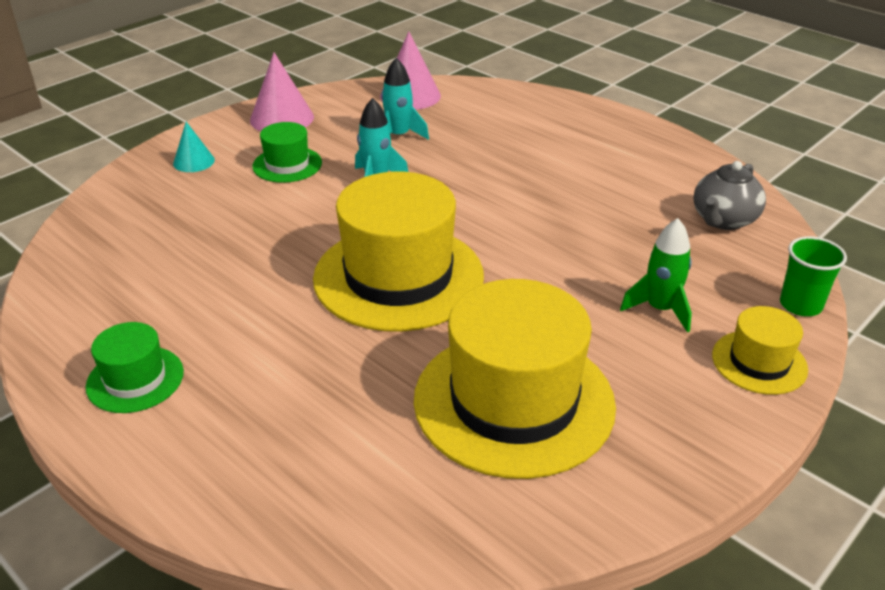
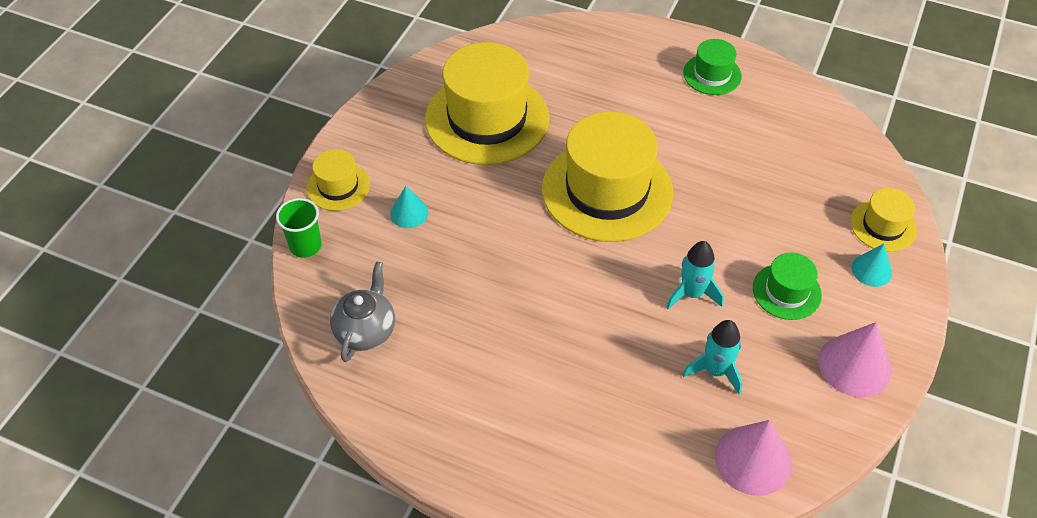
camera: 160 degrees right, 15 degrees up
(140, 186) = (883, 226): none -> yellow hat
(660, 309) = (409, 213): green rocket -> turquoise cone

